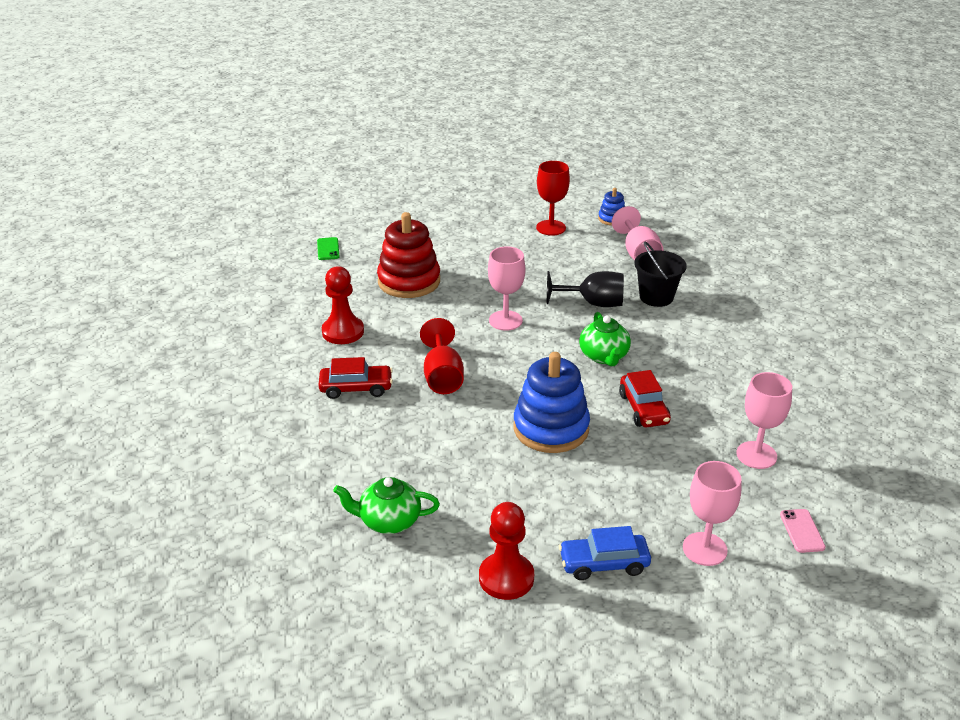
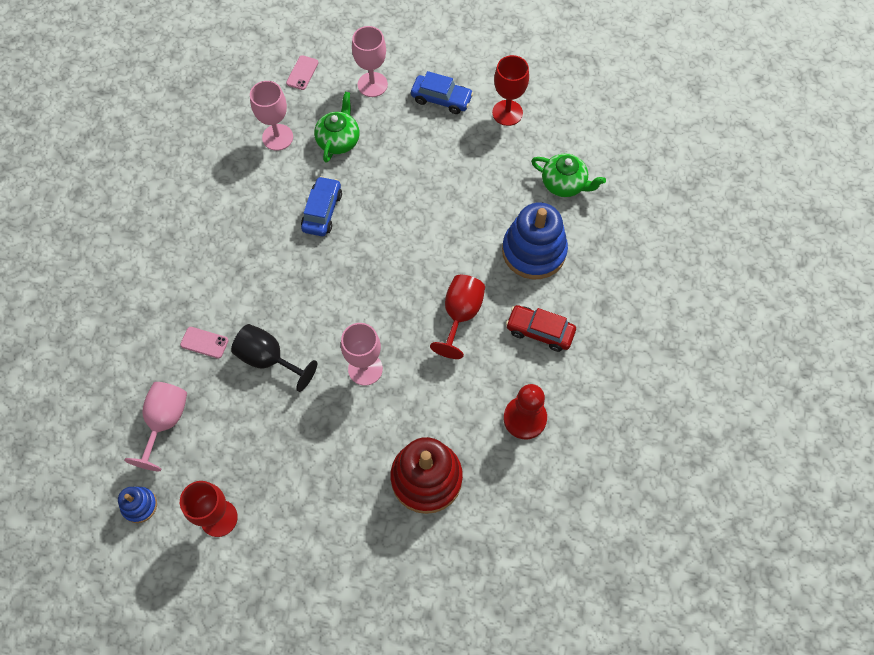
camera: 155 degrees left, 30 degrees up
(328, 249) = (489, 589): green phone -> none
(506, 578) = (507, 113): red pawn -> red goblet
(551, 428) = (405, 221): blue stacking toy -> blue stacking toy (534, 251)
(604, 356) = (310, 282): green teapot -> green teapot (338, 140)
(643, 409) = (322, 211): red car -> blue car
(656, 297) = (204, 342): black bucket -> pink phone

